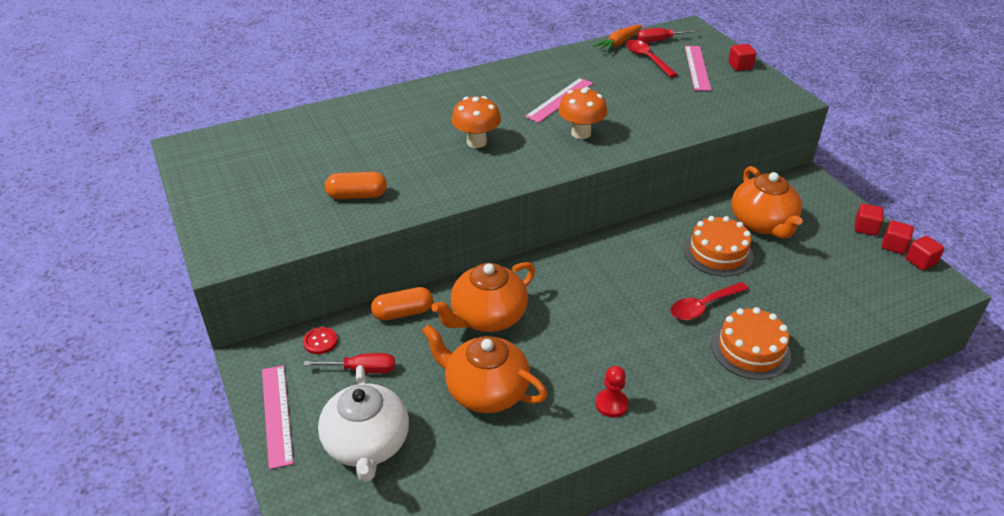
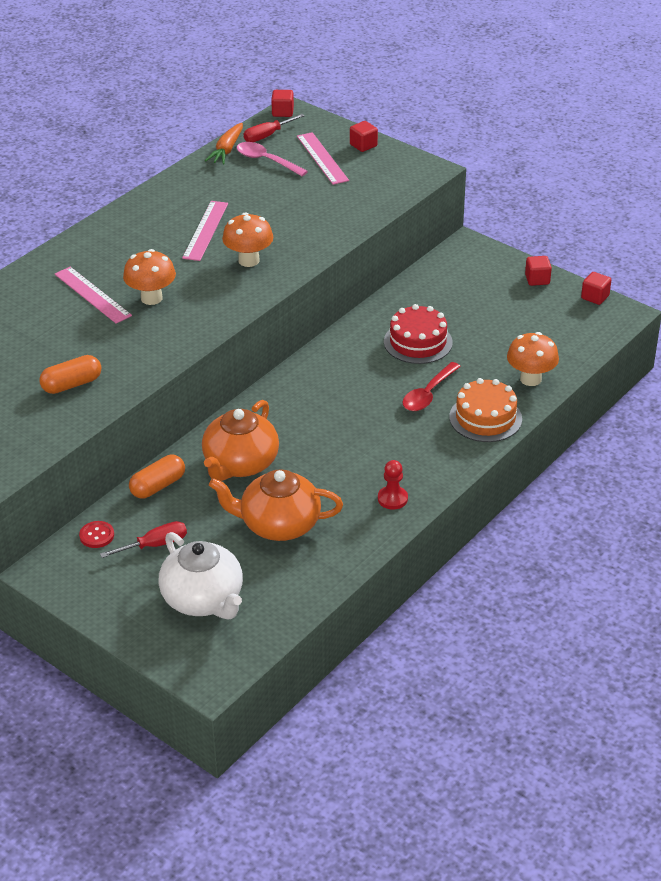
camera: 25 degrees left, 0 degrees up
(277, 414) = (104, 605): pink ruler -> pink ruler (92, 295)
(647, 59) = (266, 161): red spoon -> pink spoon
(718, 253) = (418, 342): orange cake -> red cake
(762, 223) = (445, 302): orange teapot -> none
(817, 324) = (530, 379): none -> orange mushroom
(894, 246) = (567, 289): red cube -> red cube (282, 112)

